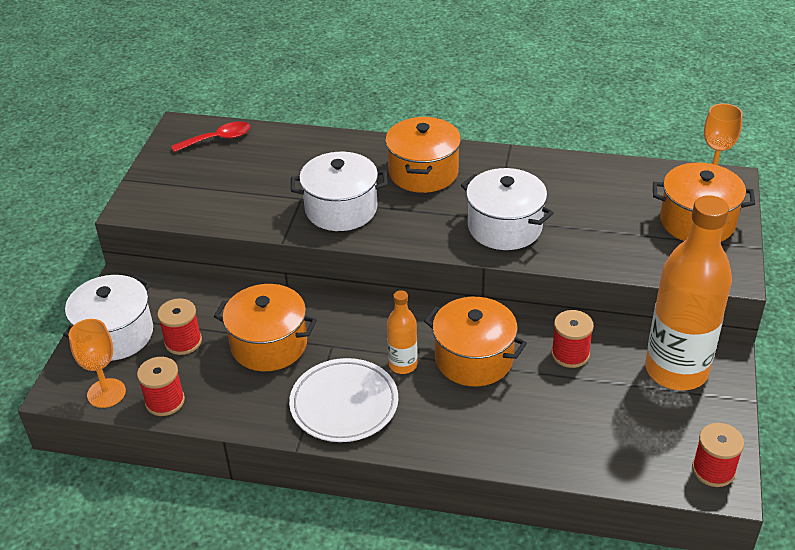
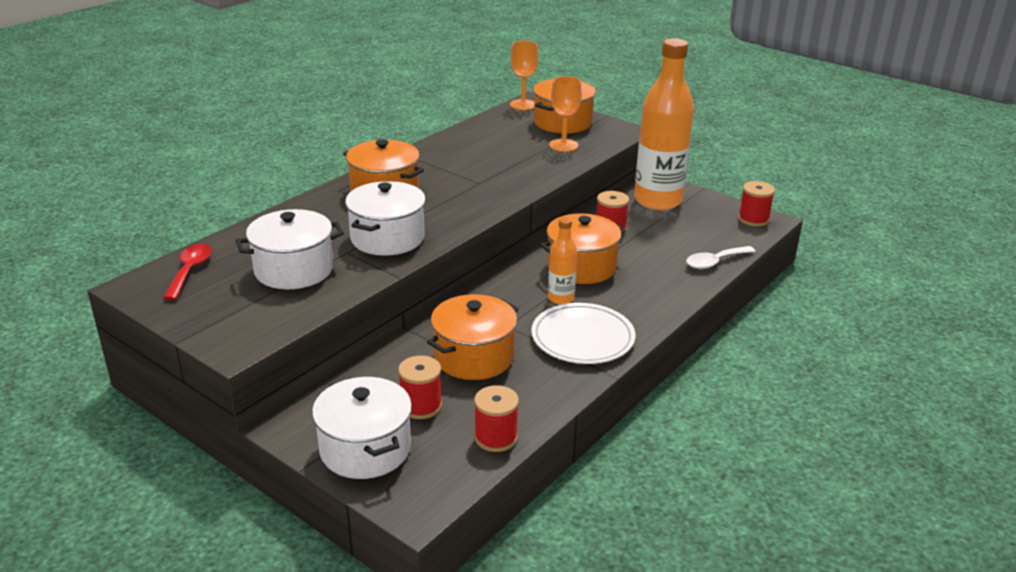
camera: 65 degrees left, 10 degrees down
(106, 393) = (450, 475): orange goblet -> orange goblet (563, 145)
(504, 227) = (494, 182): white pot -> white pot (294, 270)
(573, 462) = (715, 262): none -> white spoon

